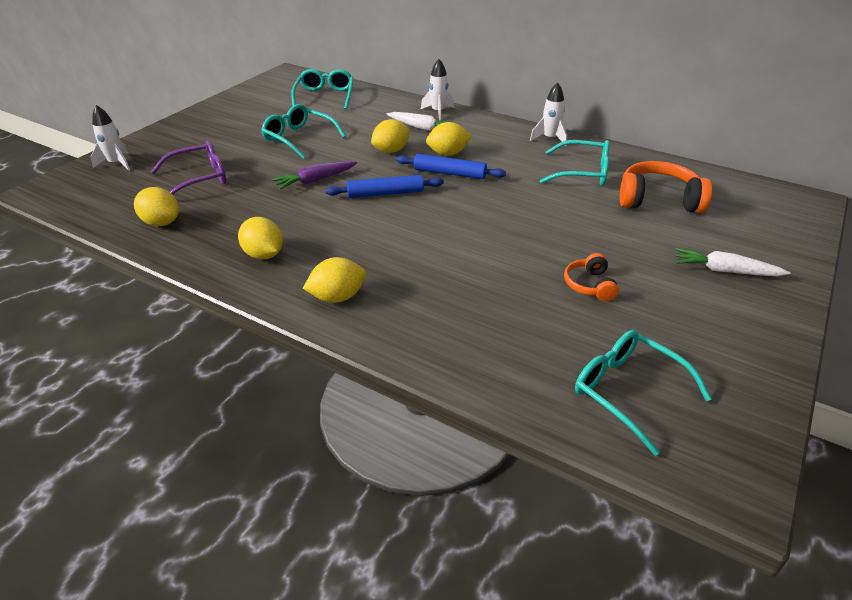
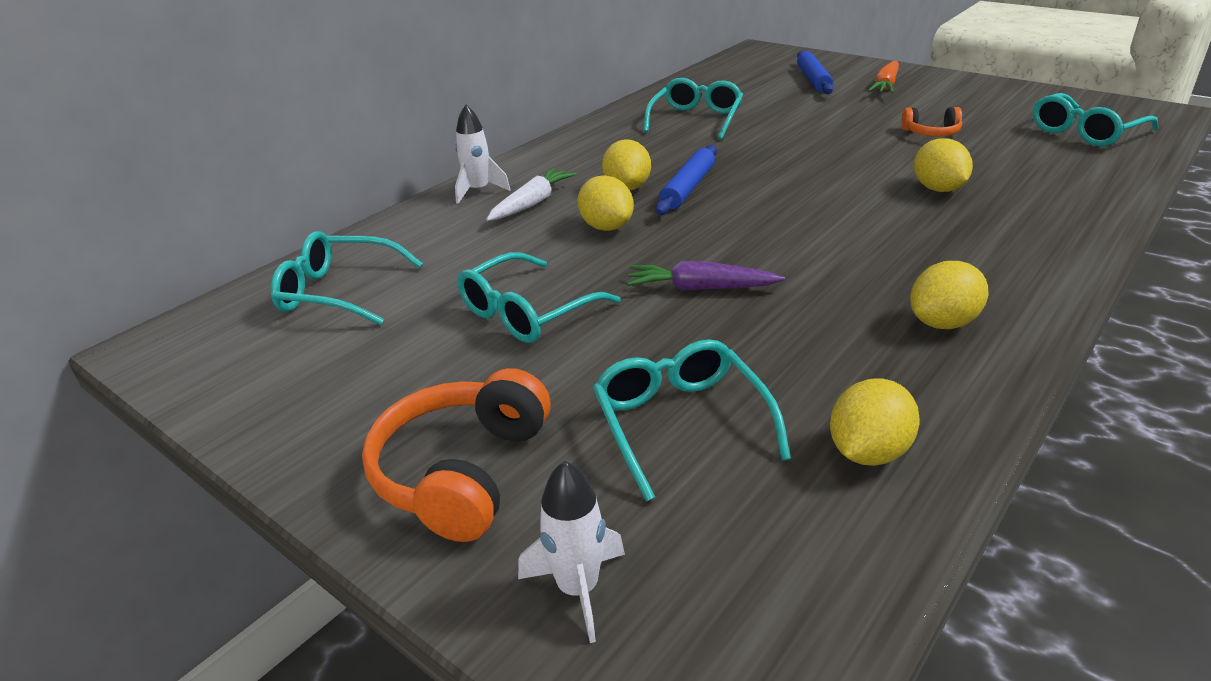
camera: 80 degrees left, 5 degrees down
(199, 178) = (681, 423): purple glasses -> turquoise glasses
(315, 180) = (701, 288): purple carrot -> purple carrot turned 120 degrees clockwise
(337, 297) = (1021, 260): yellow lemon -> yellow lemon (938, 189)
(385, 193) = (745, 231): blue rolling pin -> blue rolling pin (813, 80)
(549, 138) = (600, 129): white rocket -> none
(658, 200) = (759, 95): orange headphones -> orange headphones (462, 472)
(725, 271) = (885, 86): white carrot -> orange carrot

